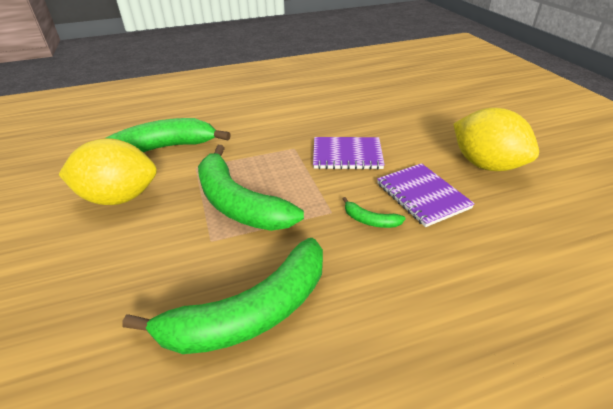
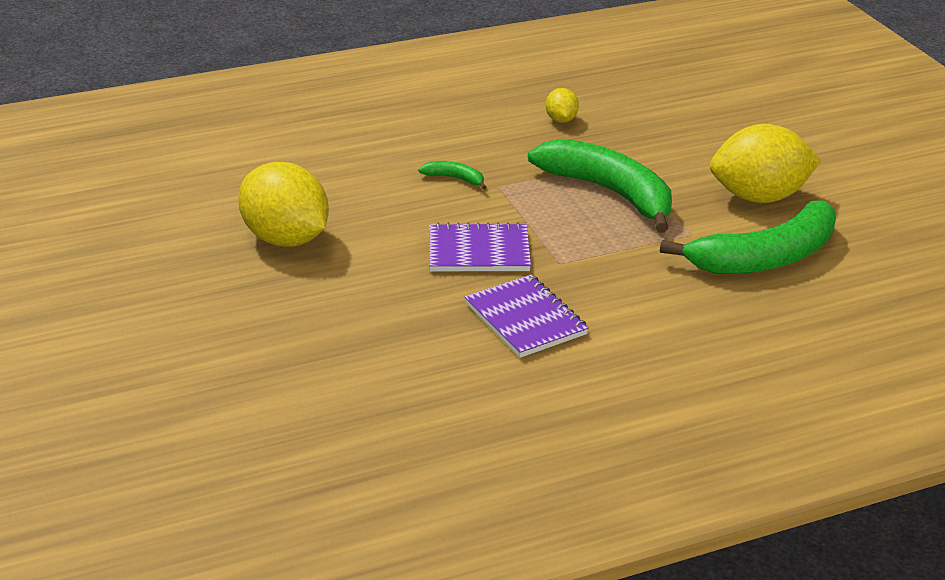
camera: 175 degrees right, 5 degrees down
(251, 312) = (561, 120): green banana -> yellow lemon
(422, 196) = (388, 202): purple notebook -> purple notebook (525, 319)

